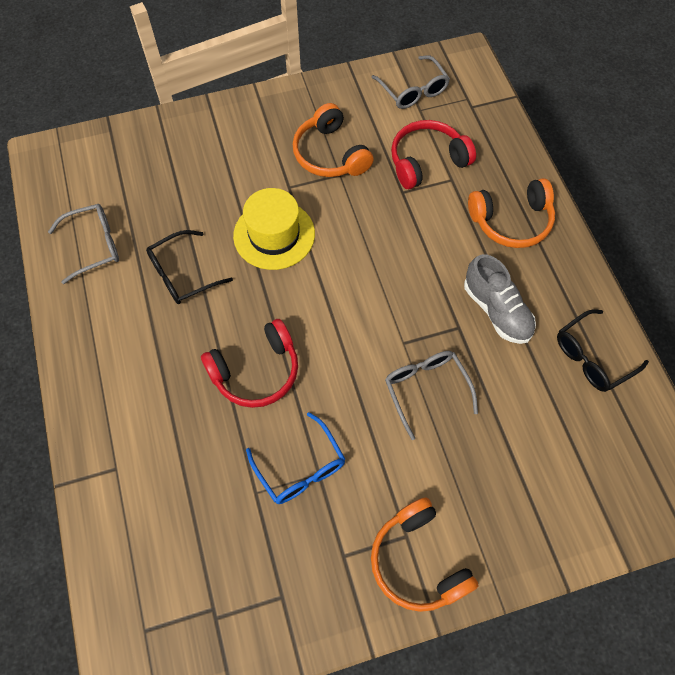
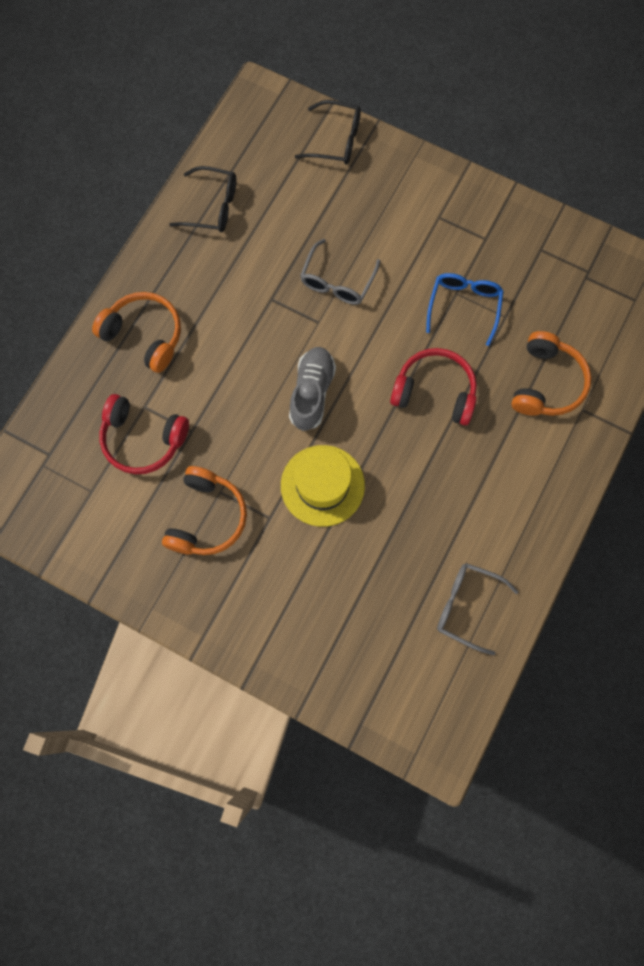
camera: 135 degrees left, 10 degrees up
(182, 274) = (421, 515): black glasses -> black glasses (336, 140)
(413, 90) = (74, 515): grey glasses -> none
(418, 561) = (446, 200): orange headphones -> orange headphones (546, 383)
(496, 310) = (233, 287): grey shoe -> grey shoe (312, 393)

